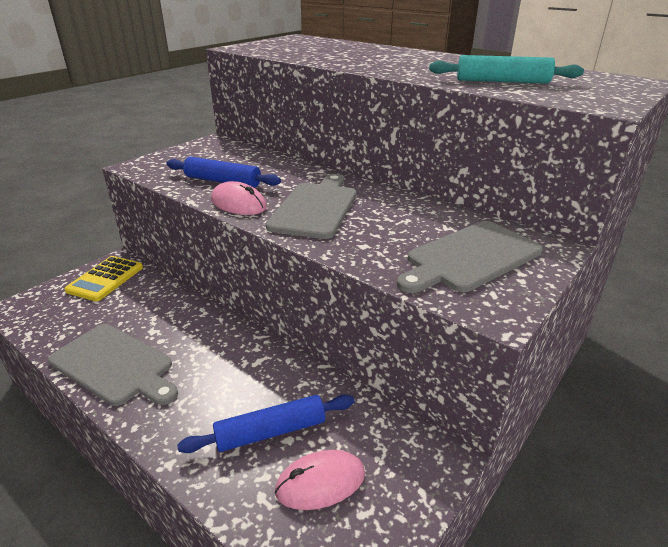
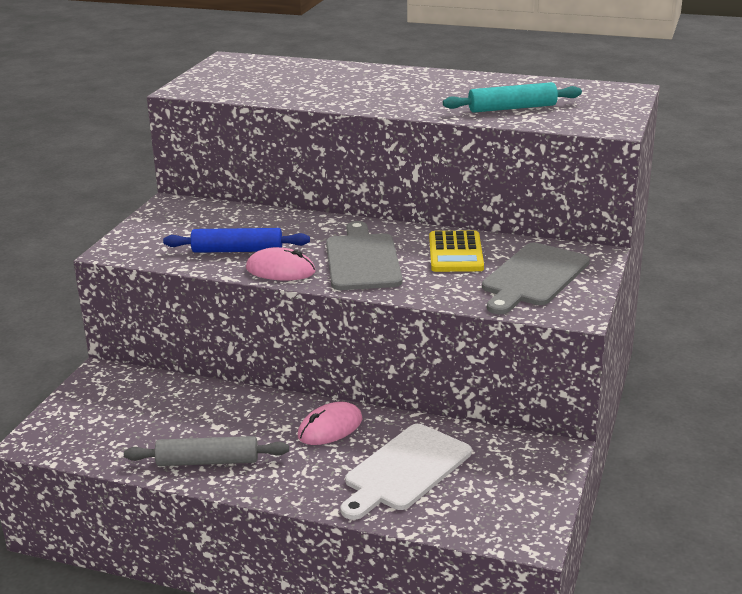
camera: 20 degrees left, 5 degrees down
(105, 279) = (107, 392): yellow calculator -> yellow calculator (455, 253)
(115, 365) = (208, 461): grey cutting board -> grey rolling pin
(271, 431) = (405, 470): blue rolling pin -> white cutting board
(320, 482) = (471, 490): pink mouse -> pink mouse (330, 428)

